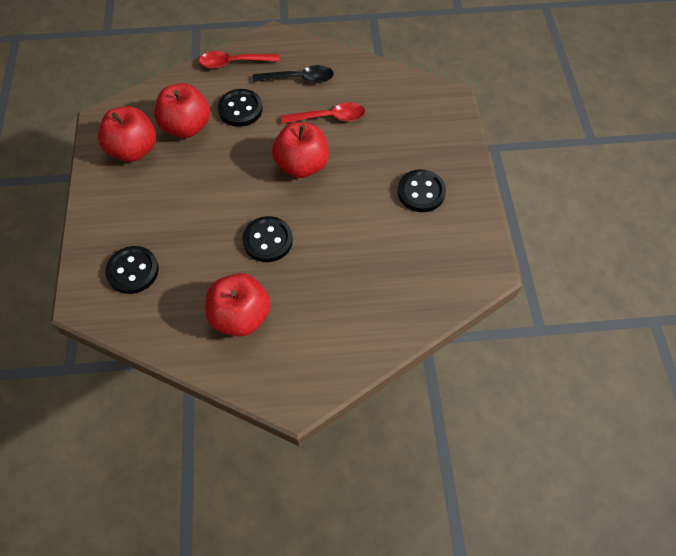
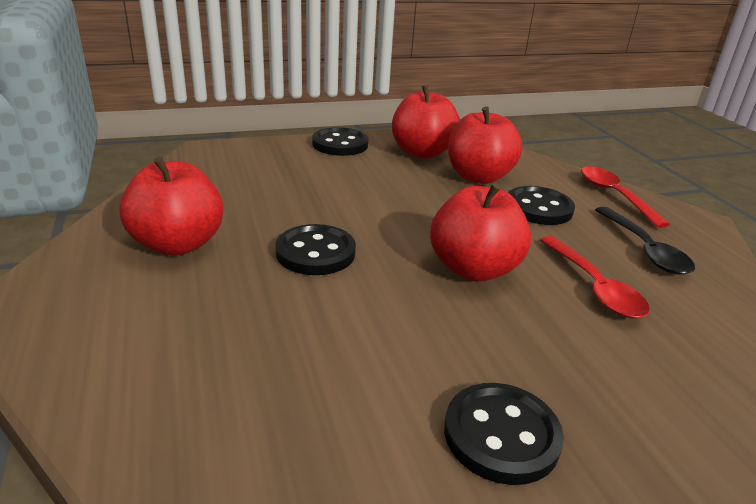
camera: 75 degrees right, 30 degrees down
(133, 271) = (249, 169): black button -> black button (340, 144)

